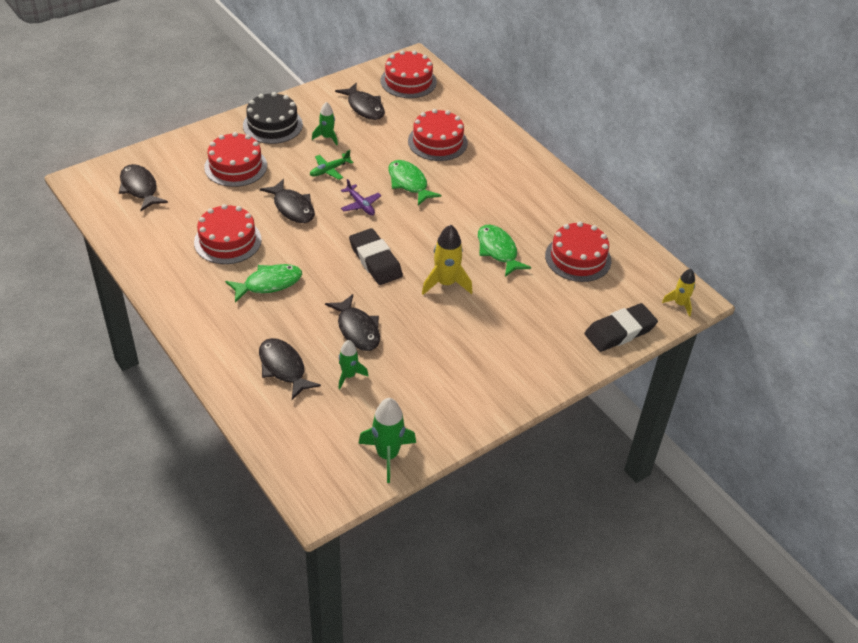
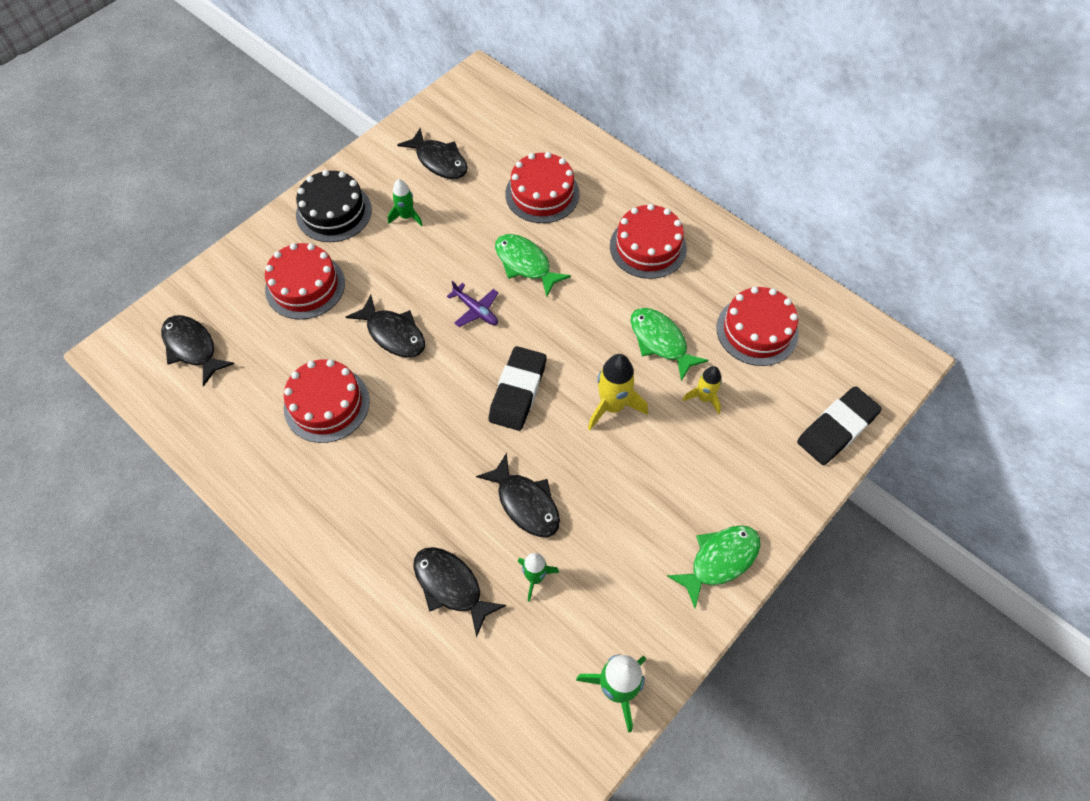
camera: 10 degrees left, 15 degrees up
(269, 284) = (396, 459): green fish -> green fish (720, 560)
(329, 170) = (423, 265): green plane -> none
(375, 260) = (518, 391): black eraser -> black eraser turned 60 degrees clockwise
(408, 81) = (481, 110): red cake -> red cake (648, 247)
(680, 304) = (893, 371): yellow rocket -> yellow rocket (704, 398)

